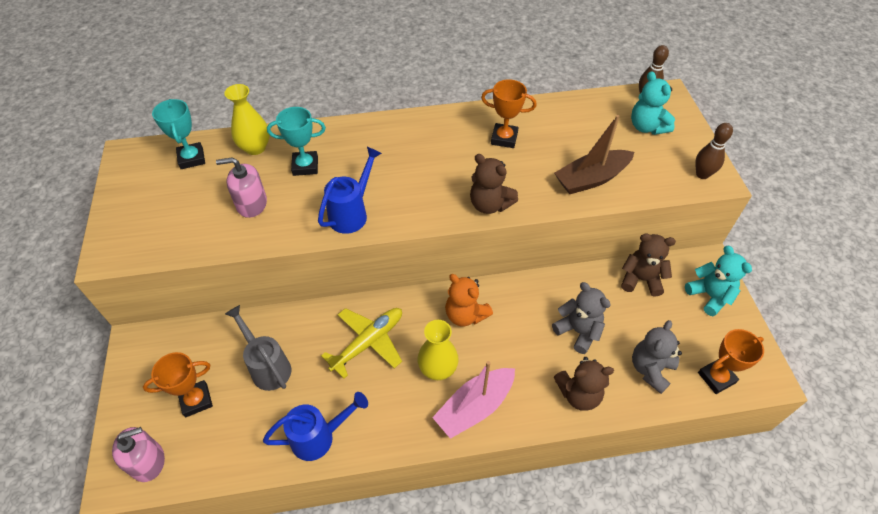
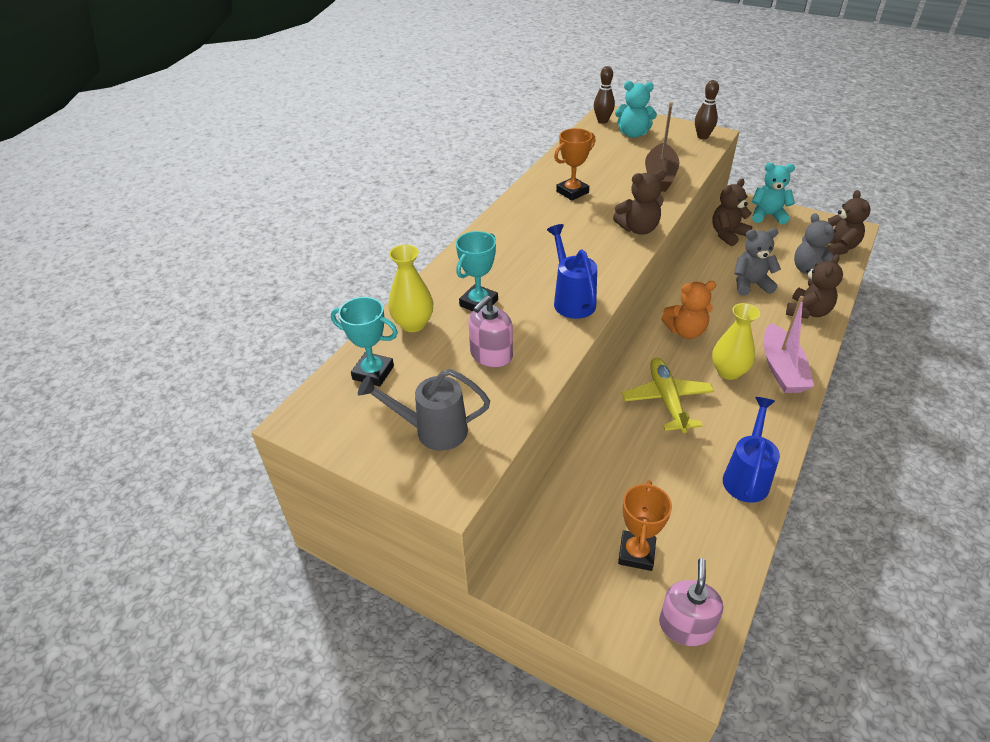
camera: 50 degrees left, 10 degrees down
(267, 366) = (637, 480): grey watering can -> grey watering can (432, 431)
(716, 377) = (837, 247): orange trophy -> brown teddy bear

